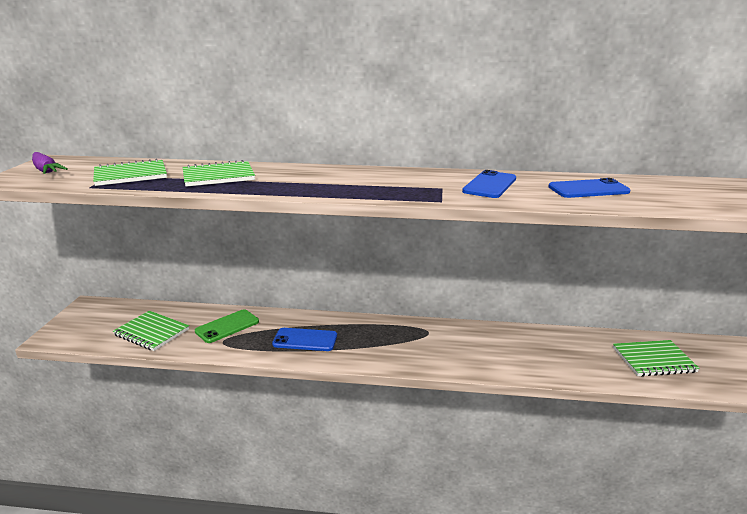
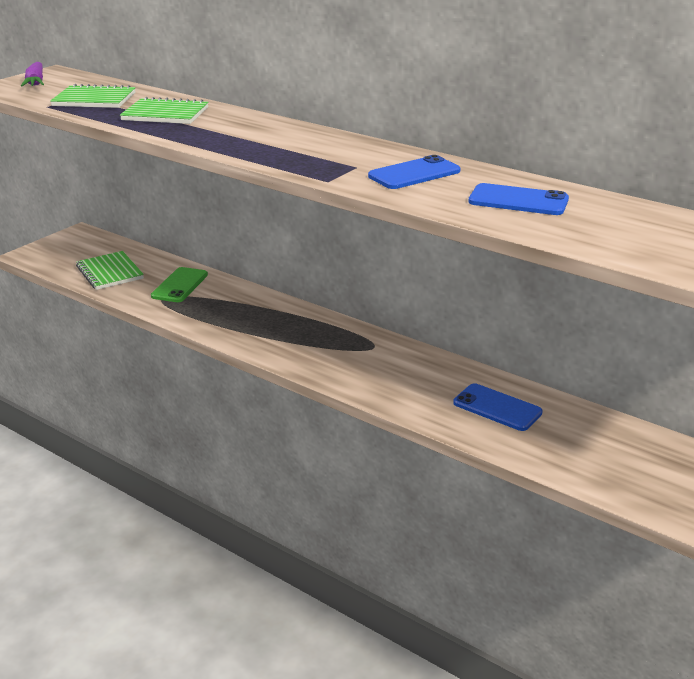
camera: 30 degrees right, 5 degrees up
(227, 326) = (180, 285): green phone -> green phone turned 60 degrees counterclockwise
(305, 340) = (238, 318): blue phone -> blue phone (497, 408)
(653, 360) = (608, 454): green notebook -> none

